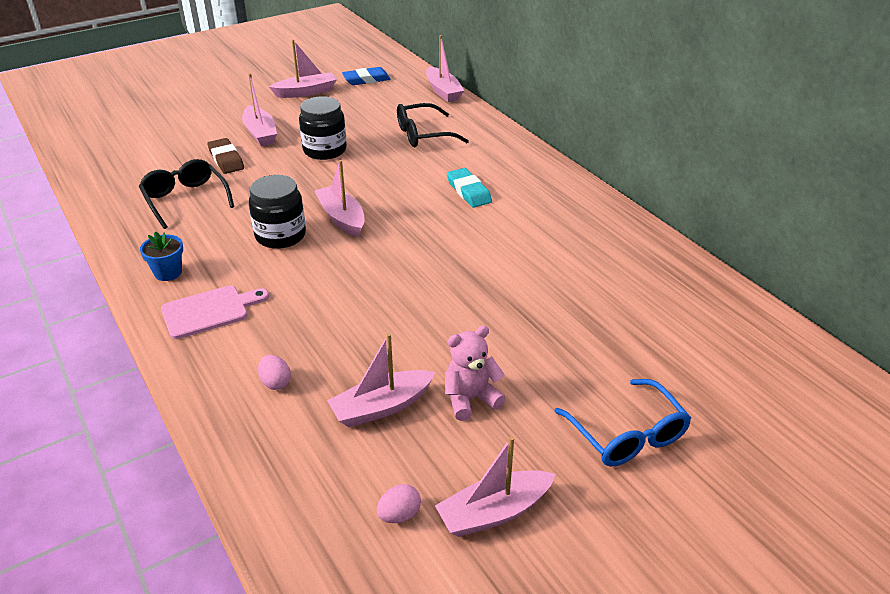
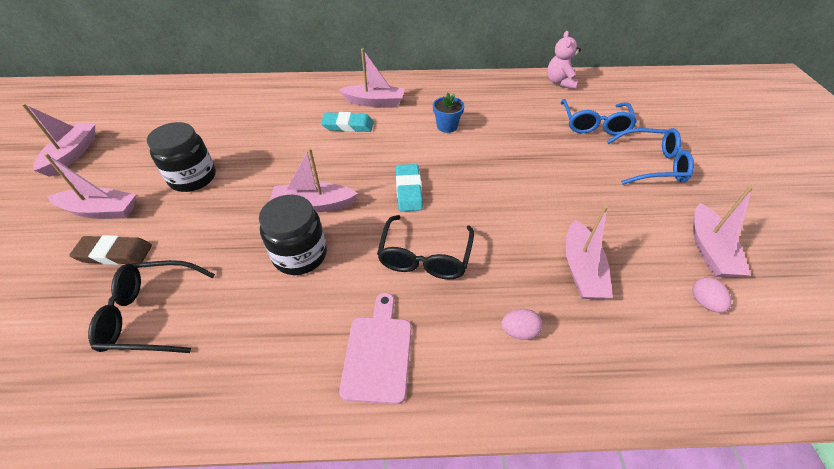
camera: 60 degrees left, 10 degrees up
(168, 272) = (278, 373): blue flower pot -> blue flower pot (447, 126)
(366, 79) = (111, 113): blue eraser -> none
(405, 261) = (408, 190): none -> turquoise eraser
(424, 134) = (244, 116): black glasses -> black glasses (425, 256)
(443, 91) = (194, 84): pink boat -> pink boat (374, 102)
(470, 399) = (592, 218): pink teddy bear -> pink teddy bear (560, 82)
(667, 363) = (594, 124): none -> blue glasses

